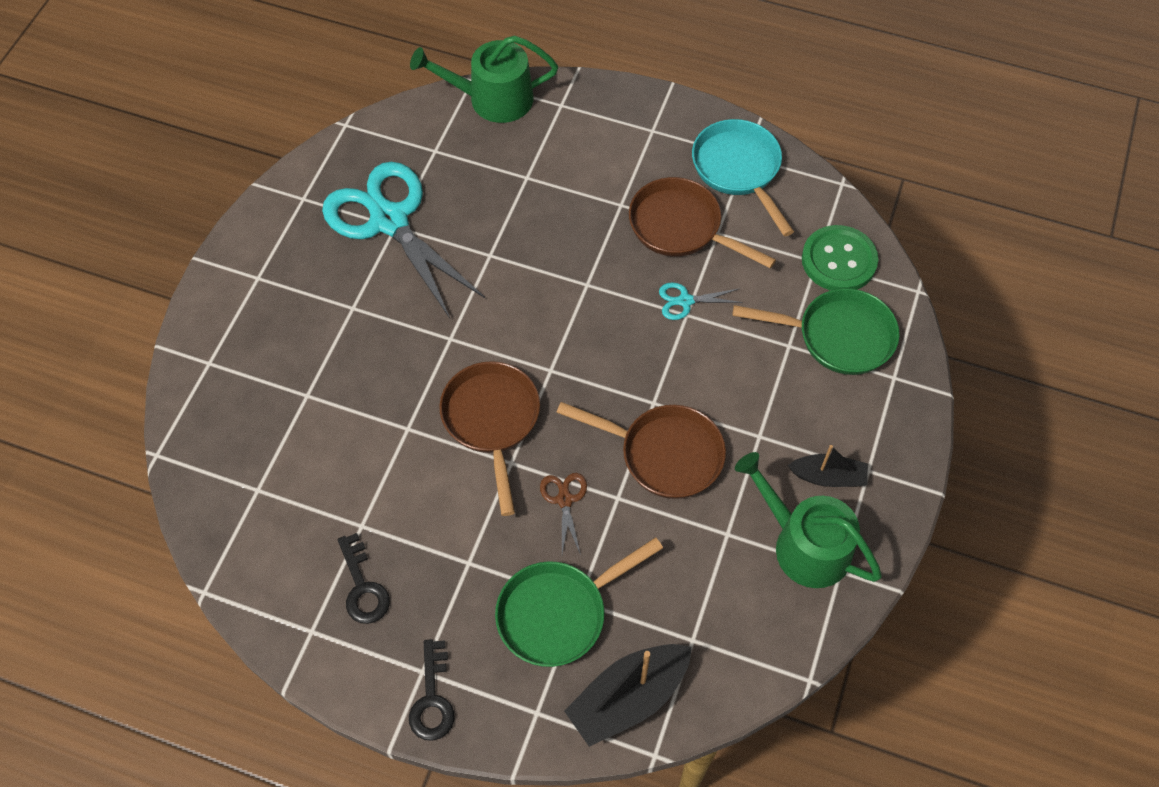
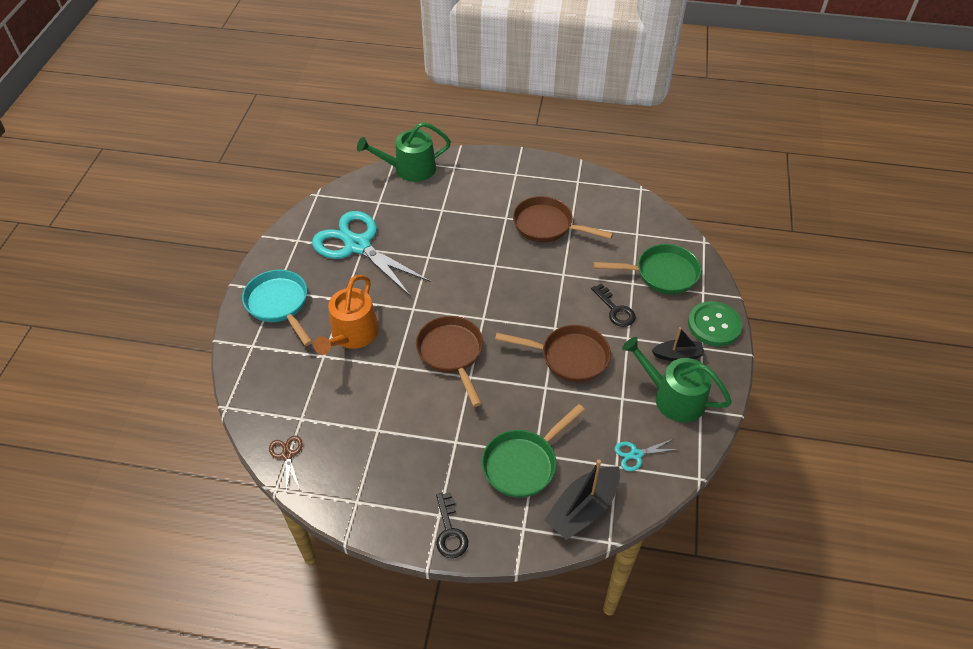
camera: 10 degrees left, 10 degrees down
(353, 367) = (352, 335): none -> orange watering can
(363, 586) = (386, 468): black key -> black key (615, 309)
(564, 500) = (511, 394): brown scissors -> brown scissors (287, 455)
(685, 301) = (560, 266): turquoise scissors -> turquoise scissors (636, 454)
(739, 170) = (575, 189): turquoise pan -> turquoise pan (279, 304)
(839, 260) = (650, 231): green button -> green button (714, 325)

